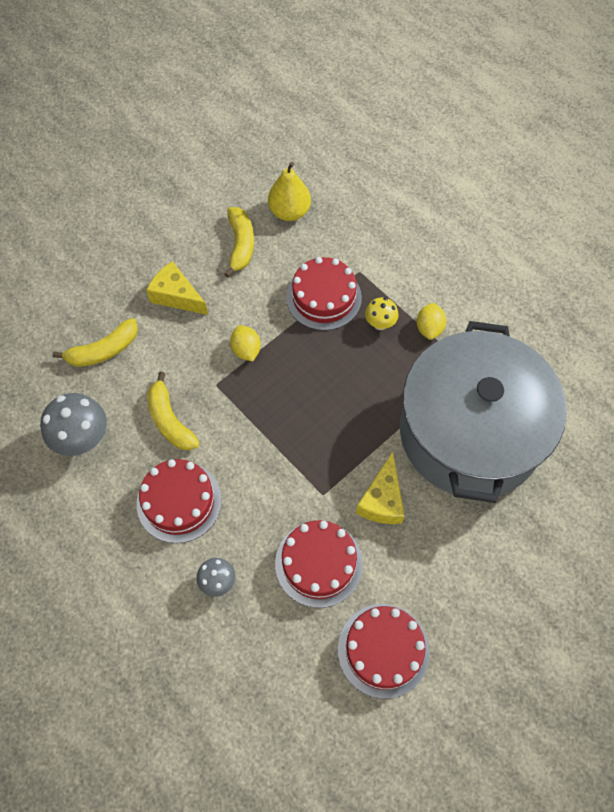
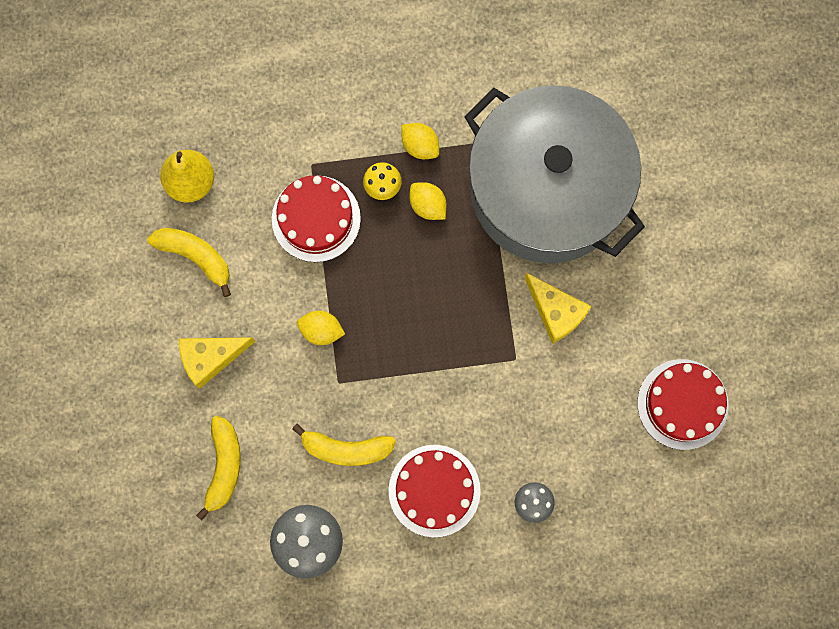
camera: 55 degrees left, 15 degrees up
(318, 563) = (574, 406): red cake -> none
(390, 360) = (427, 205): none -> yellow lemon

